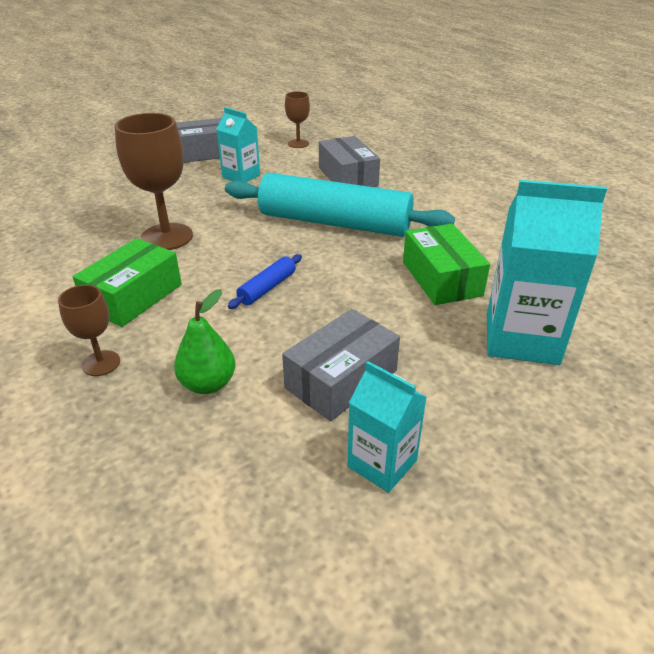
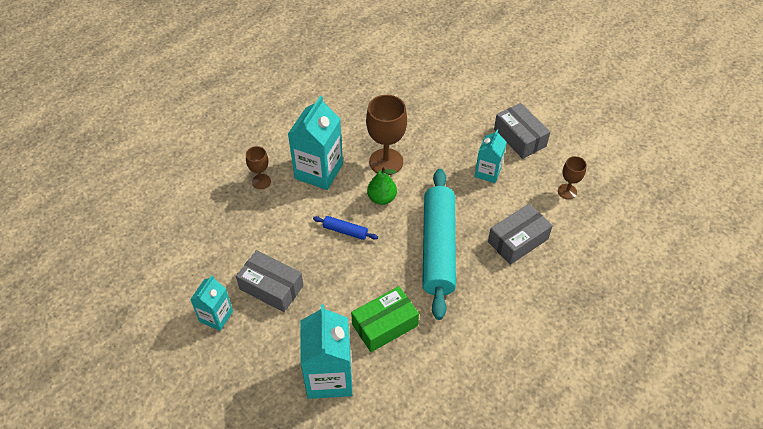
camera: 75 degrees right, 15 degrees up
(133, 296) = (319, 171): green box -> turquoise carton
(208, 384) = (255, 230): green pear -> green pear (382, 198)

